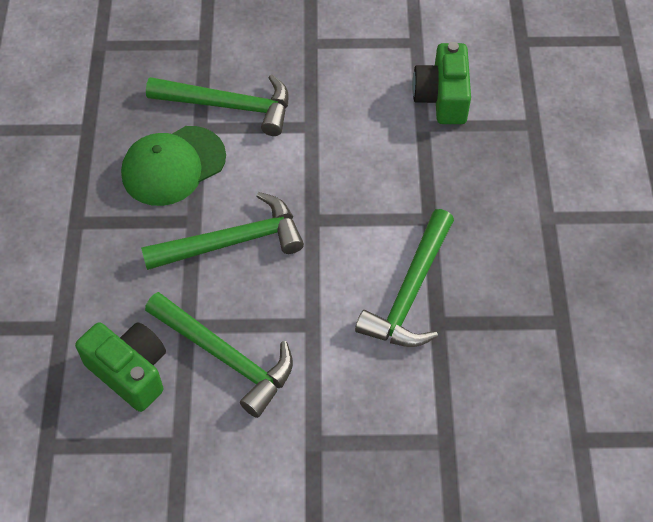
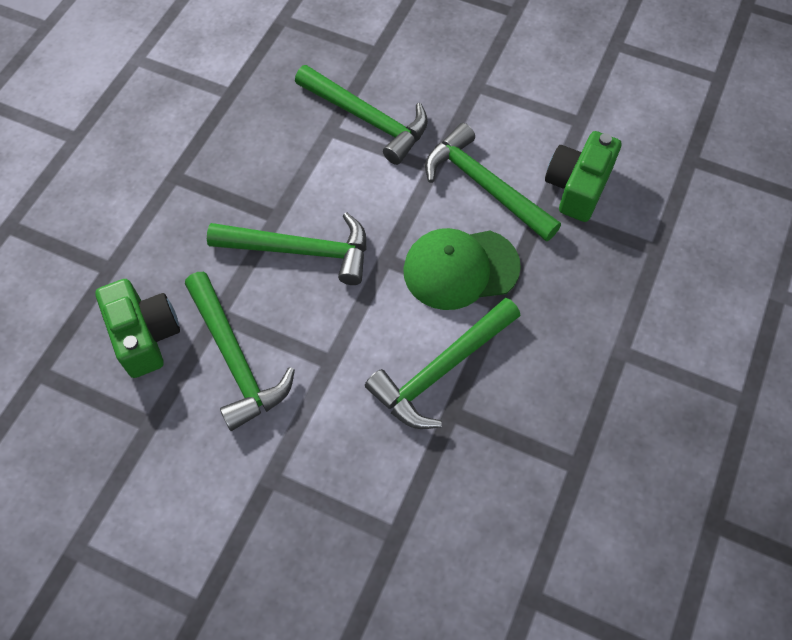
camera: 25 degrees right, 5 degrees up
(173, 166) = (286, 157): green cap -> green cap (460, 269)
(363, 126) = (484, 186): none -> green hammer

